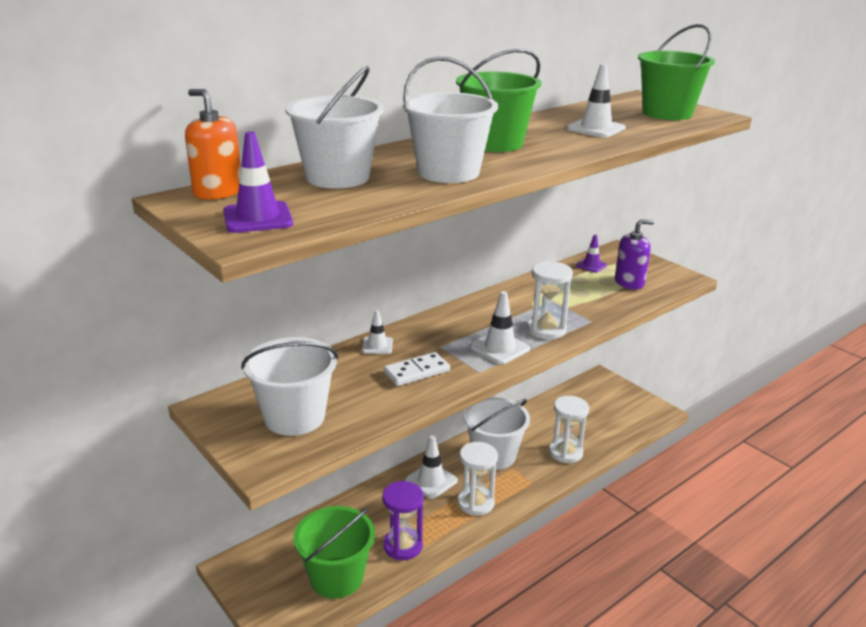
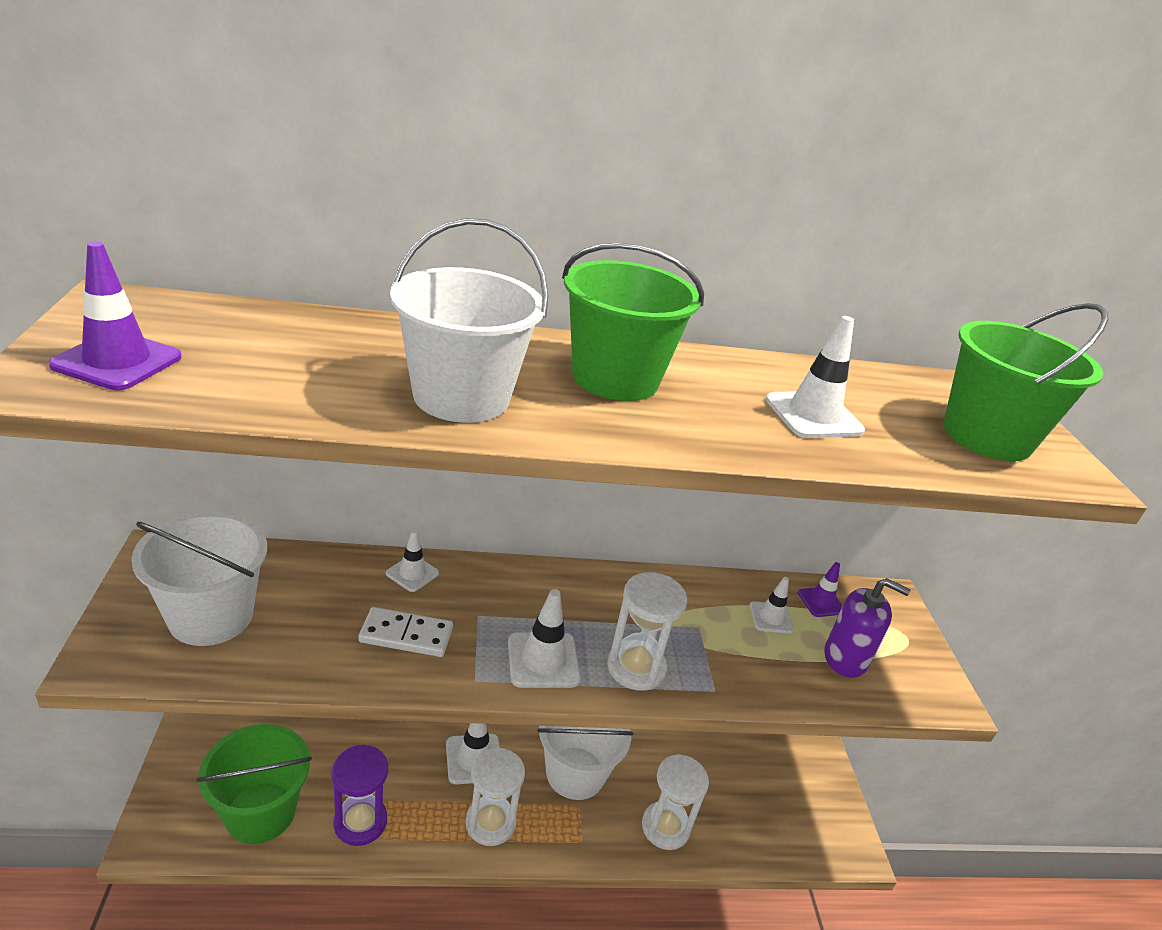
camera: 30 degrees right, 5 degrees up
(218, 192) = (163, 308): orange soap dispenser -> none
(337, 177) = (321, 345): white bucket -> none
(578, 282) = (771, 618): none -> white traffic cone

